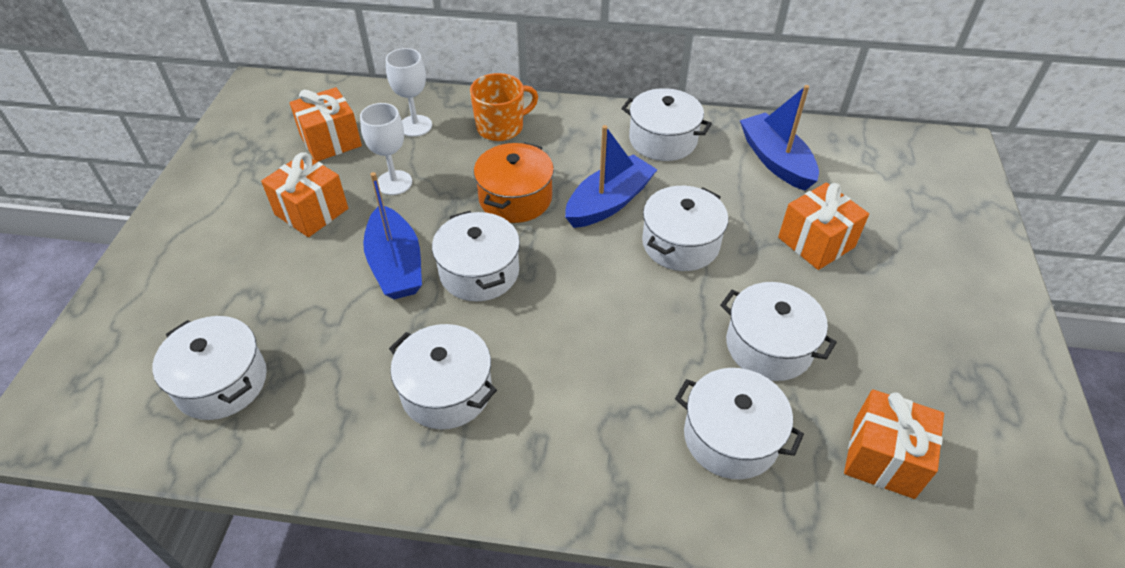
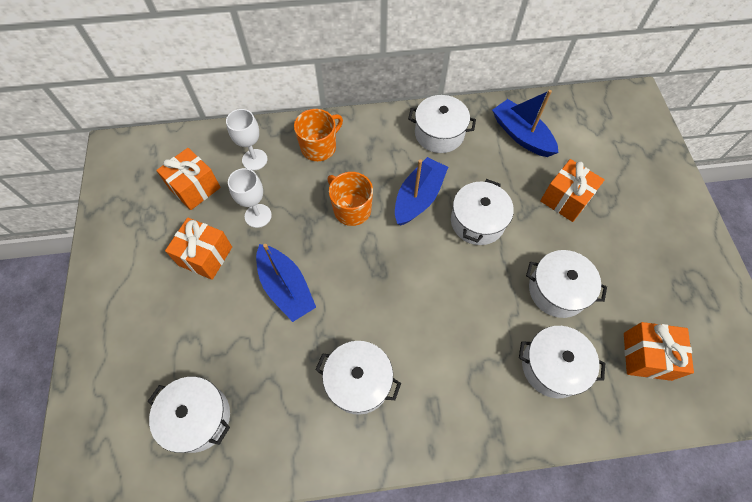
camera: 15 degrees left, 15 degrees up
(479, 272) = (347, 279): white pot -> none
(515, 198) = (351, 209): orange pot -> orange mug

